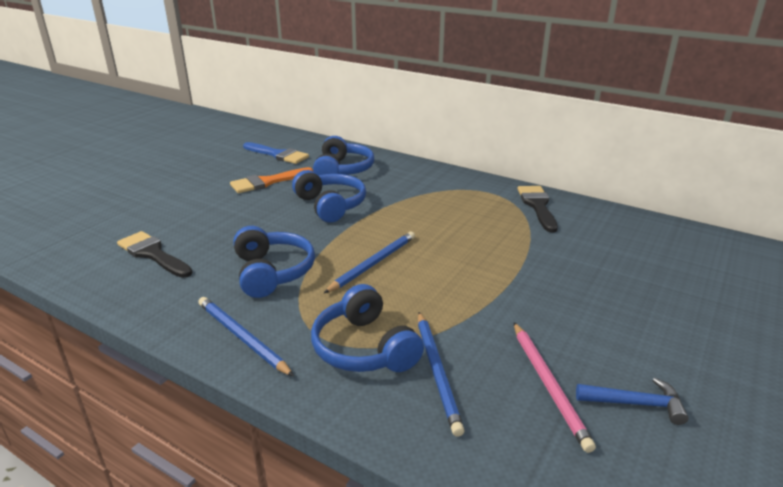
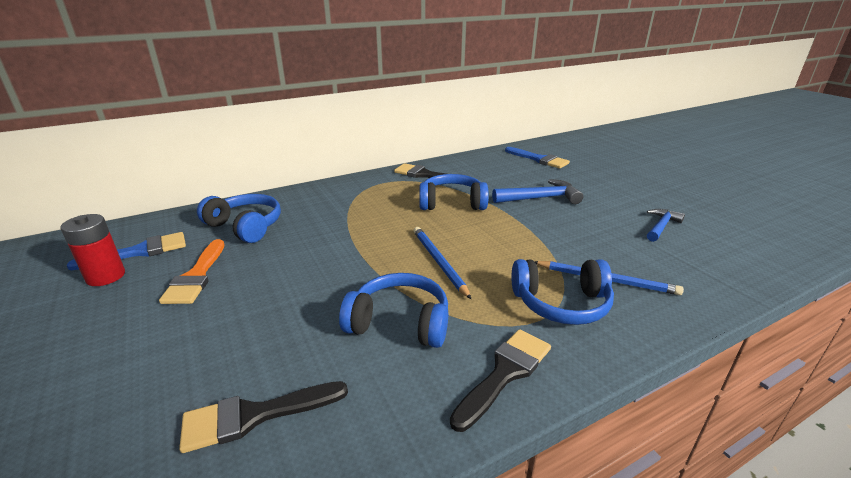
camera: 60 degrees left, 0 degrees up
(242, 337) = (505, 373): blue pencil -> black brush
(245, 159) = (105, 276): none -> red battery
(330, 205) = (308, 253): blue headphones -> blue headphones (452, 203)
(548, 385) = (636, 245): pink pencil -> none
(585, 289) = (541, 198): none -> blue hammer
(707, 262) = (539, 159): none -> blue brush

